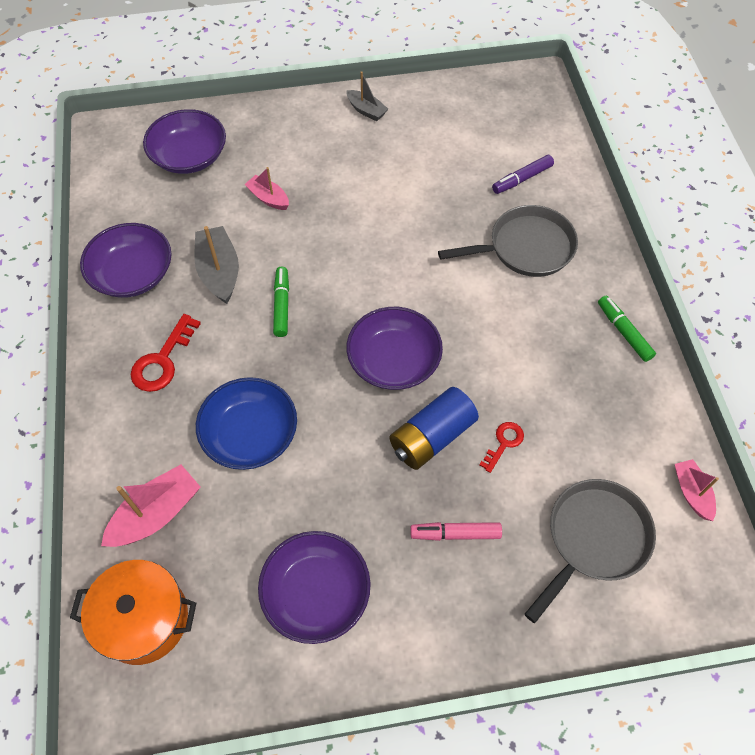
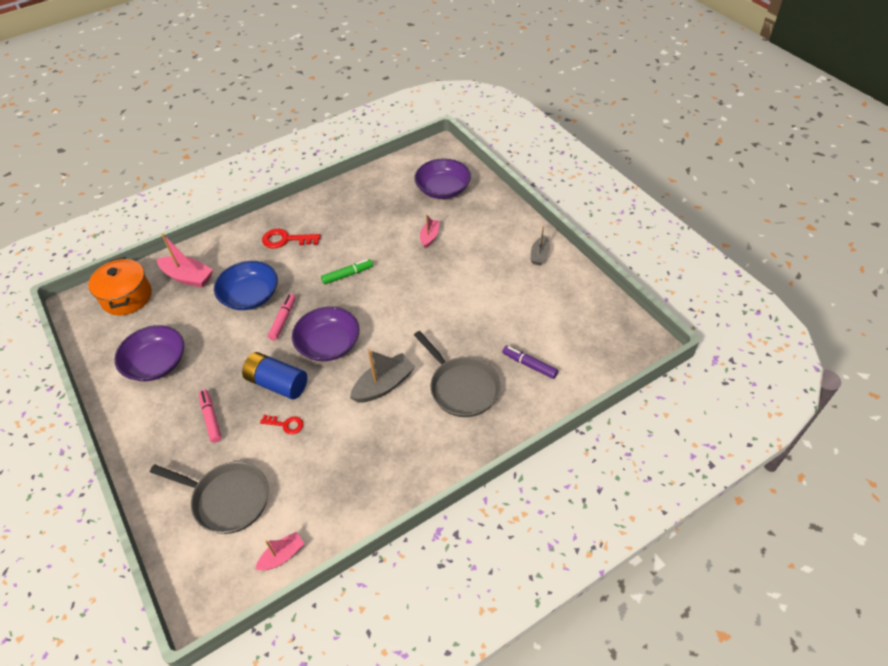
camera: 70 degrees right, 10 degrees down
(133, 274) = (340, 203): purple bowl -> none
(219, 272) = (360, 238): grey boat -> grey boat (384, 385)
(321, 403) = (283, 320): none -> pink marker
(623, 332) = (411, 473): green marker -> none

